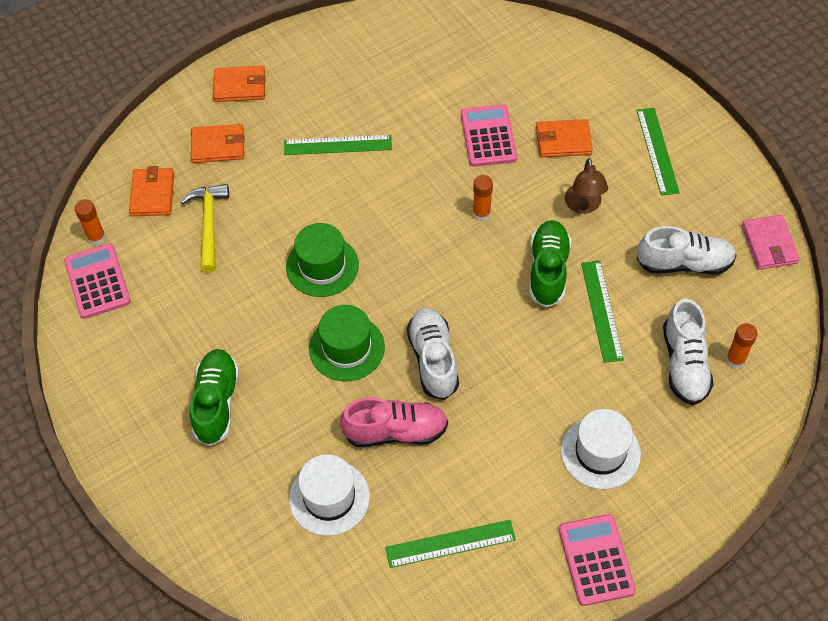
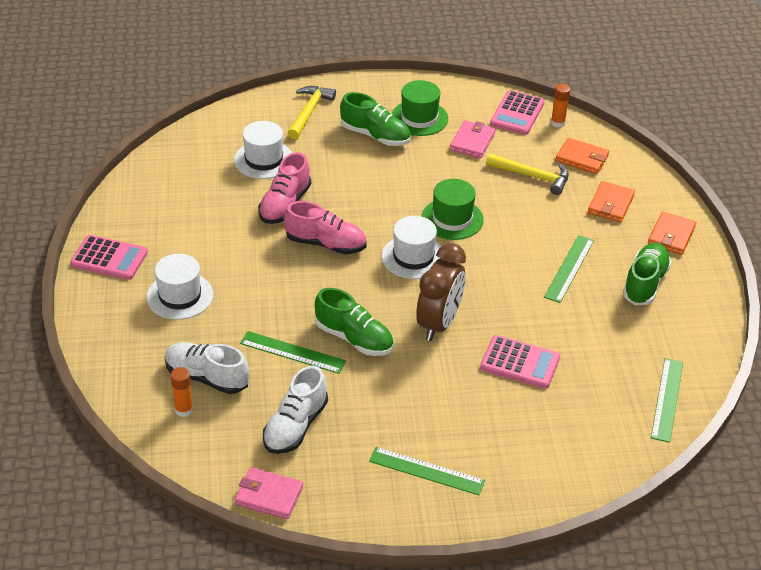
camera: 115 degrees right, 15 degrees down
(97, 281) = (517, 113): pink calculator -> pink calculator turned 105 degrees clockwise
(176, 302) = (472, 142): none -> pink wallet
(207, 498) = (309, 112): none -> yellow hammer
(322, 85) = (645, 283): none -> green shoe
(346, 348) = (370, 206): green hat -> green hat (419, 118)
(402, 274) = (413, 257): none -> white hat
(433, 359) = (326, 244): white shoe -> pink shoe
(450, 543) = (184, 199): green ruler -> green ruler (667, 399)
(481, 214) = (439, 323): orange glue stick -> brown clock
(563, 141) = (482, 410): orange wallet -> none
(583, 206) = (401, 390): brown lamp -> none

